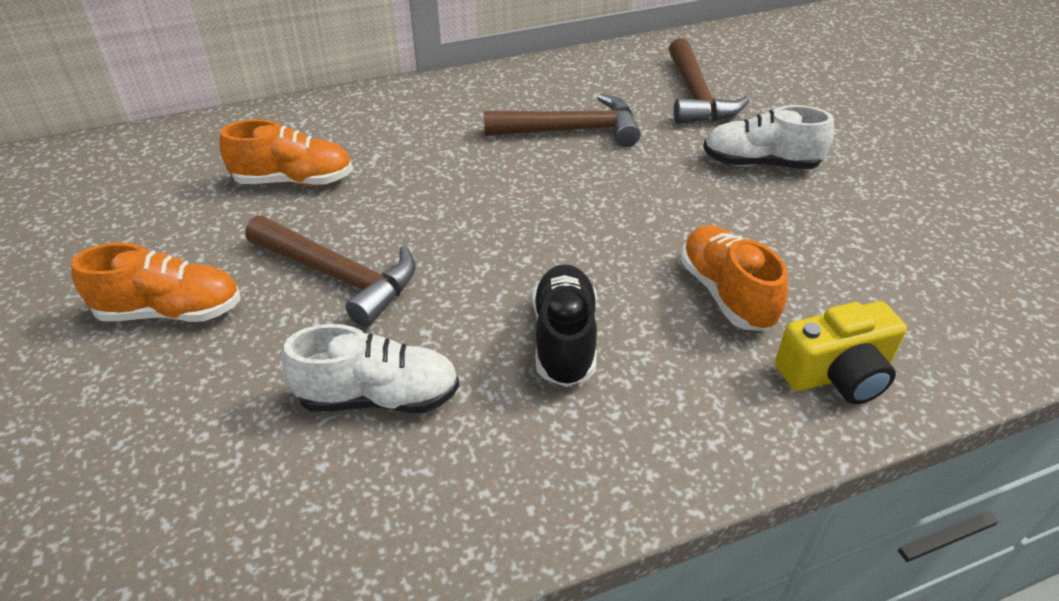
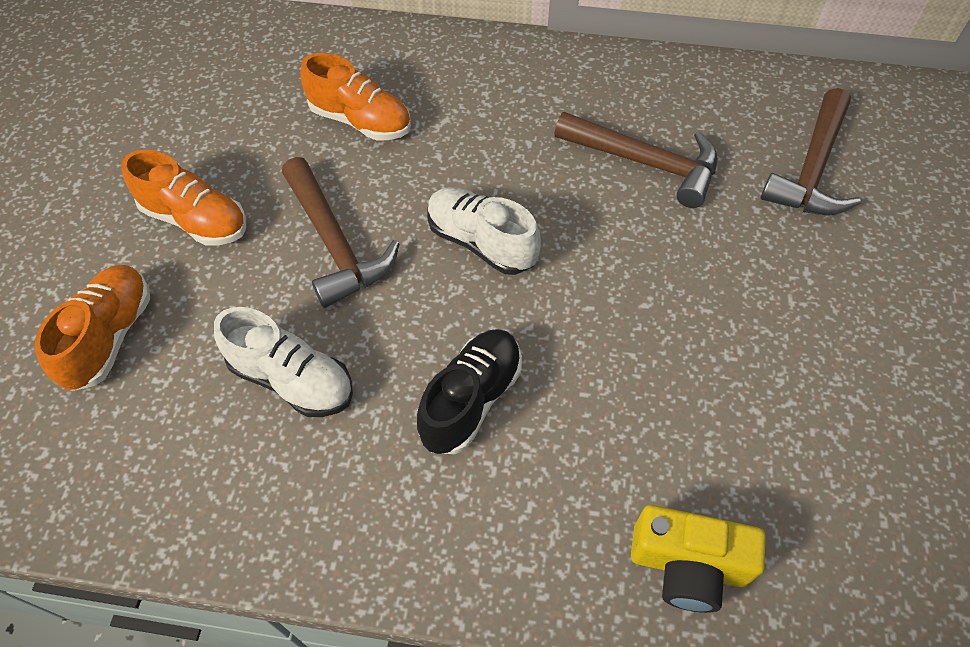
camera: 30 degrees right, 15 degrees up
(726, 294) = (652, 425): orange shoe -> orange shoe (110, 337)
(760, 164) = (812, 288): white shoe -> white shoe (481, 243)

